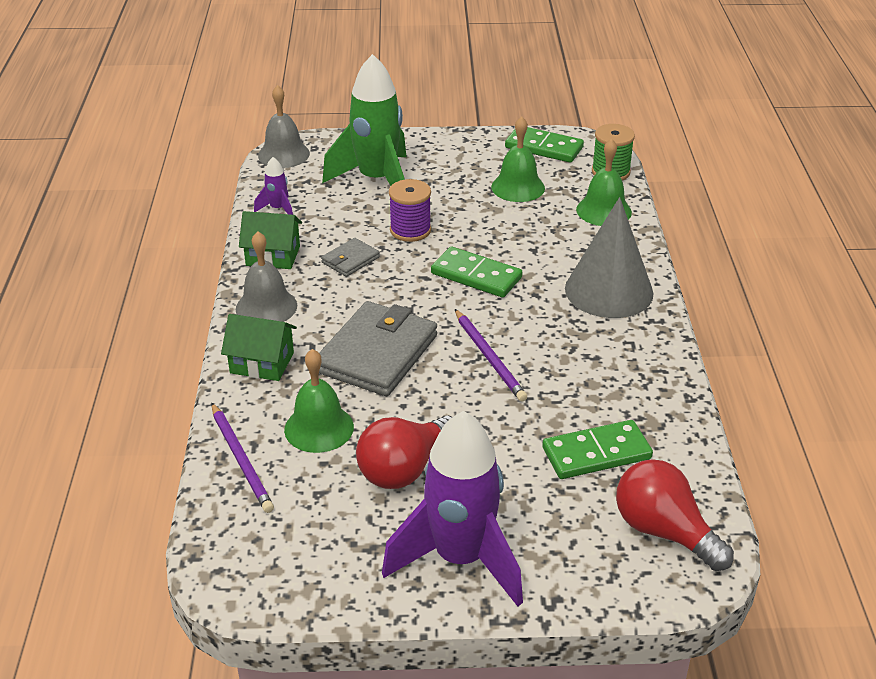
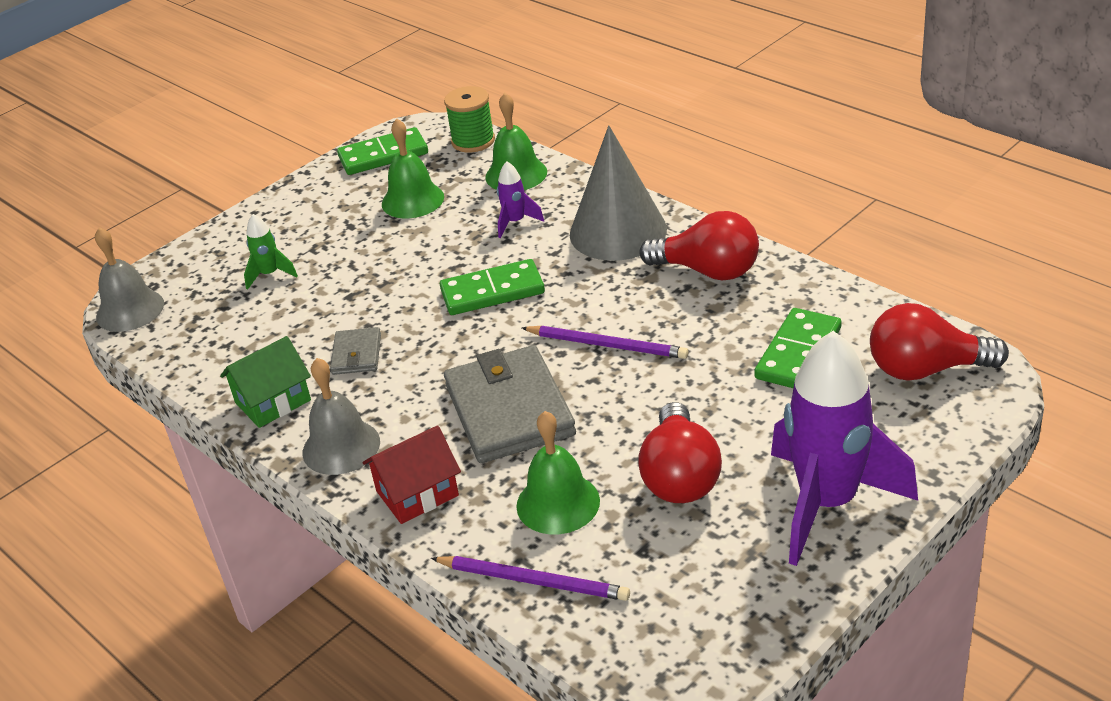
camera: 40 degrees left, 0 degrees up
(262, 363) = (417, 493): green house -> red house
(278, 209) = (208, 360): purple rocket -> purple rocket (515, 222)
(377, 181) = (270, 274): green rocket -> green rocket, size x0.43
(410, 230) = (372, 294): purple spool -> none
(625, 357) = (708, 271): none -> red light bulb

